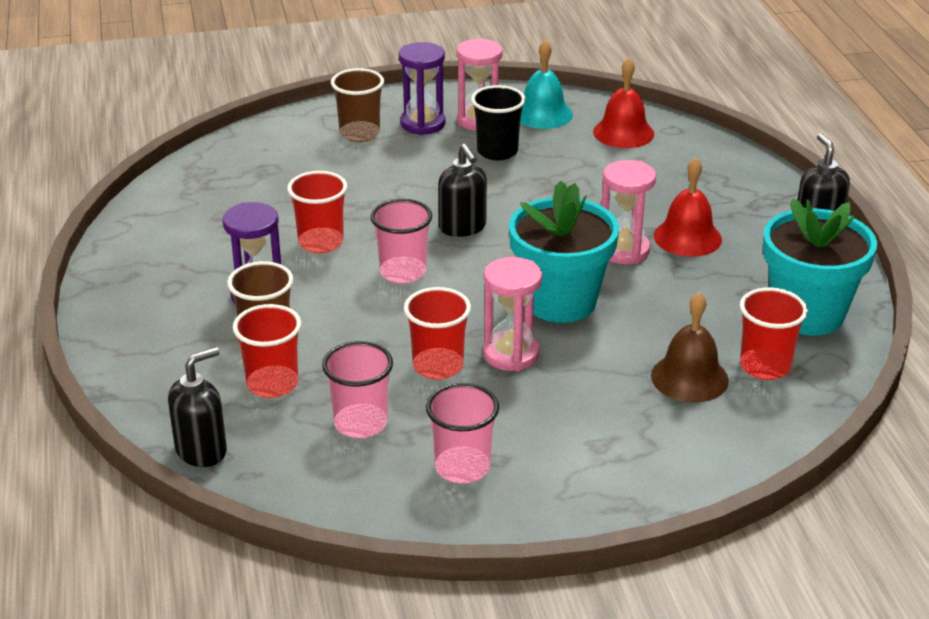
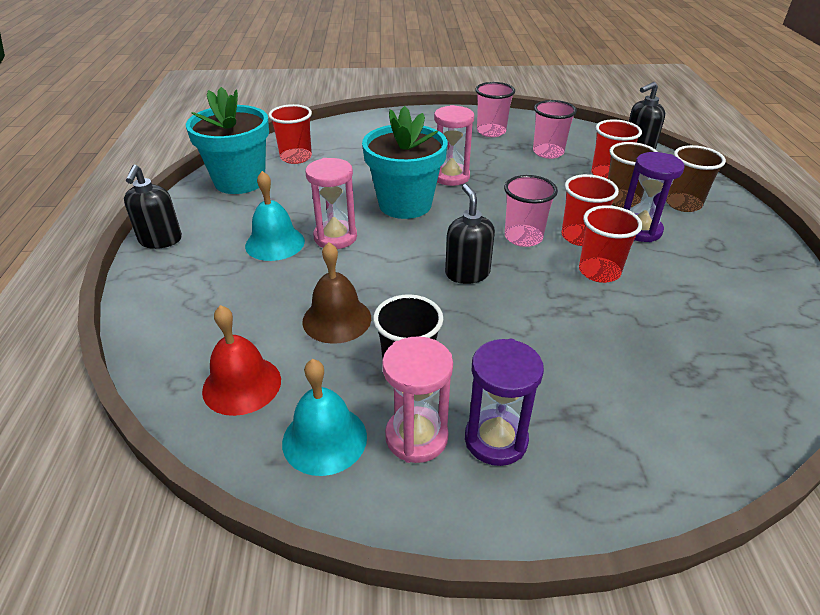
camera: 170 degrees left, 5 degrees up
(359, 133) = (583, 430): brown cup -> brown cup (683, 204)
(438, 366) = (500, 175): red cup -> red cup (580, 237)
(687, 237) = (275, 243): red bell -> turquoise bell
(689, 378) = (345, 156): brown bell -> brown bell (337, 319)

